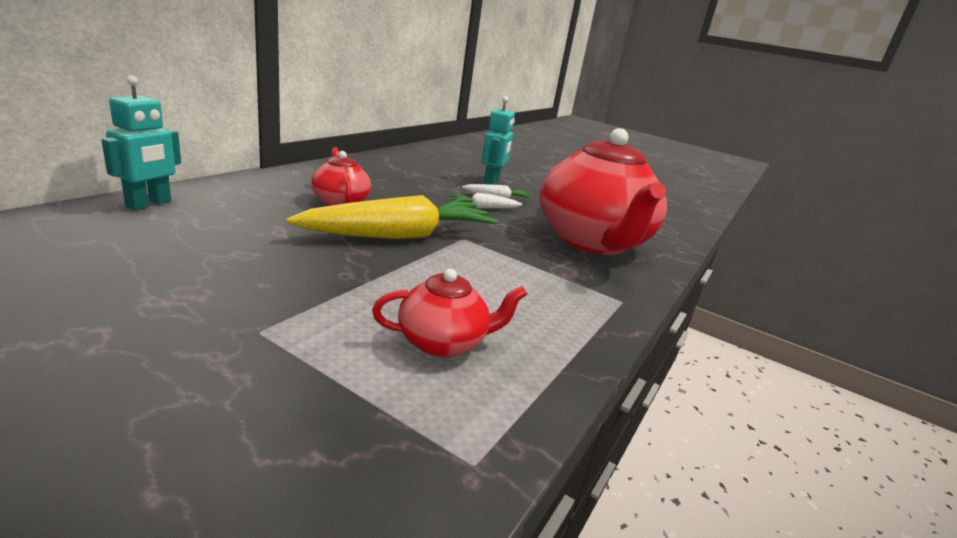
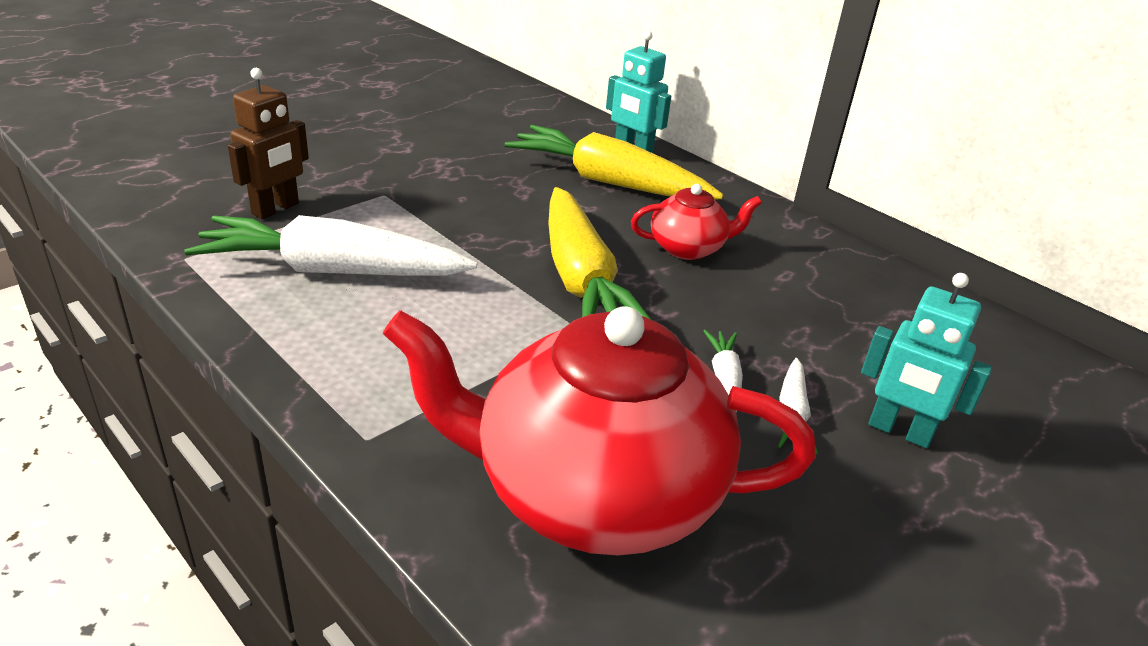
camera: 105 degrees right, 10 degrees up
(223, 217) = (609, 182): none -> yellow carrot
(314, 413) = (276, 209): none -> brown robot
(443, 342) = (333, 271): red teapot -> white carrot

